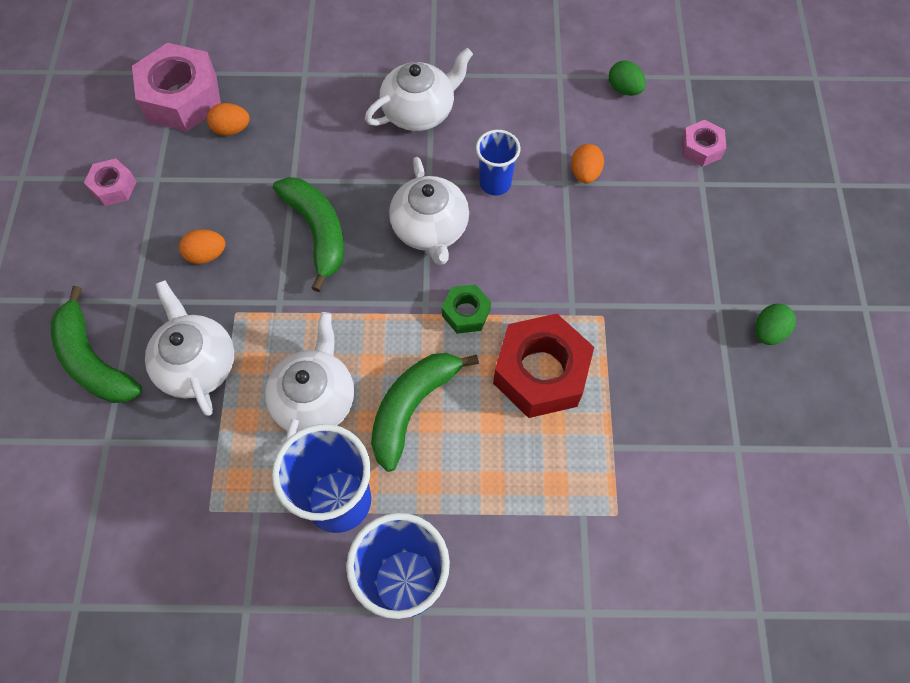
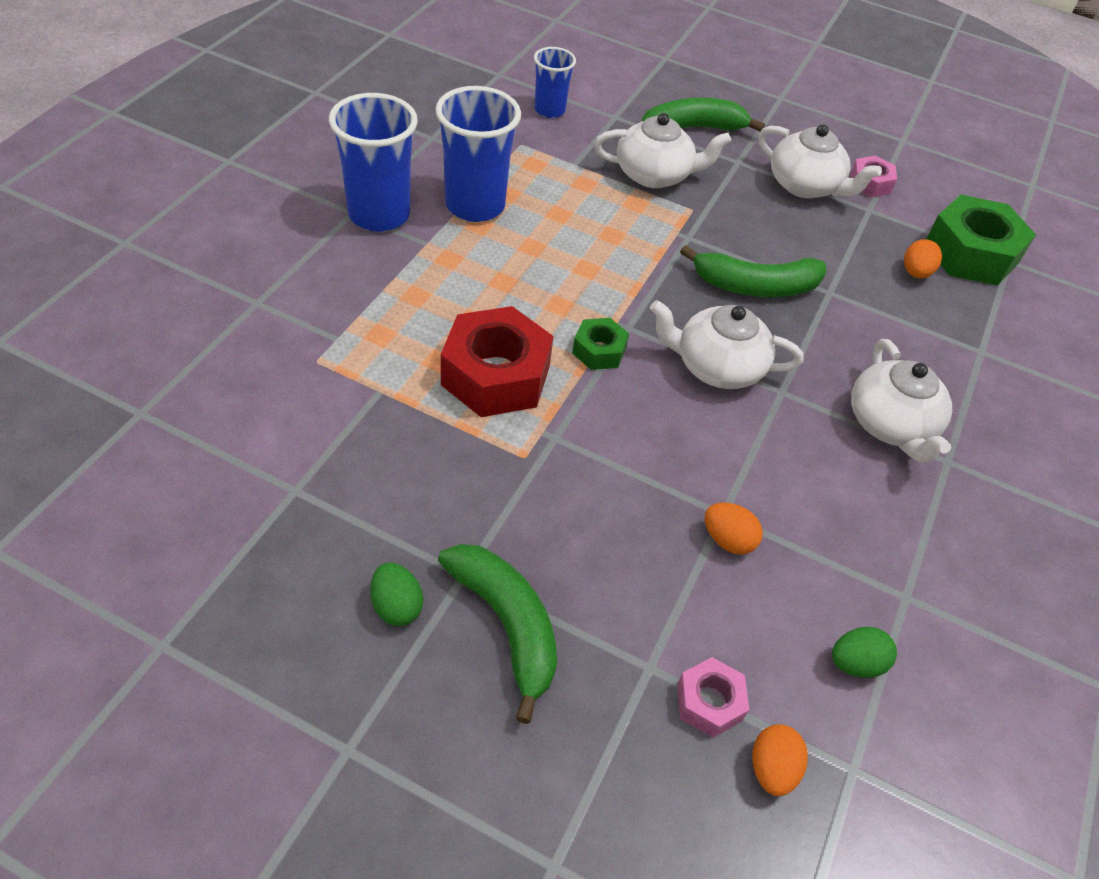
camera: 110 degrees right, 15 degrees down
(182, 98) = (970, 253): pink nut -> green nut
(206, 255) = (765, 212): orange egg -> orange egg (772, 769)
(315, 399) = (575, 224): white teapot -> white teapot (805, 186)
(412, 407) = (525, 276): green banana -> green banana (507, 625)
(495, 183) = (752, 446): blue cup -> blue cup (549, 110)

